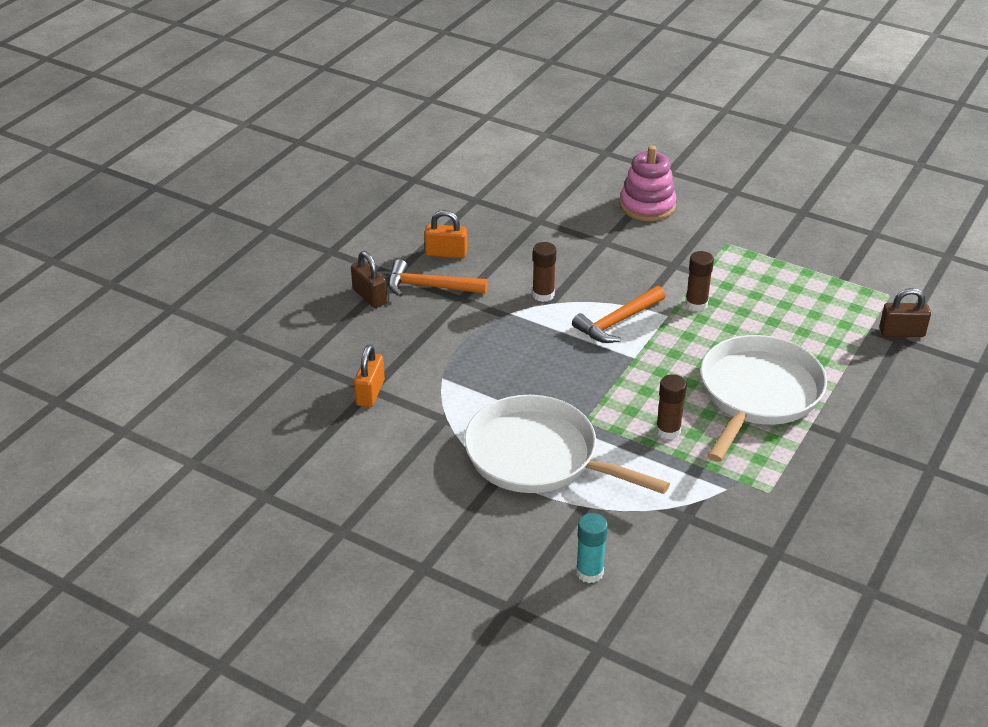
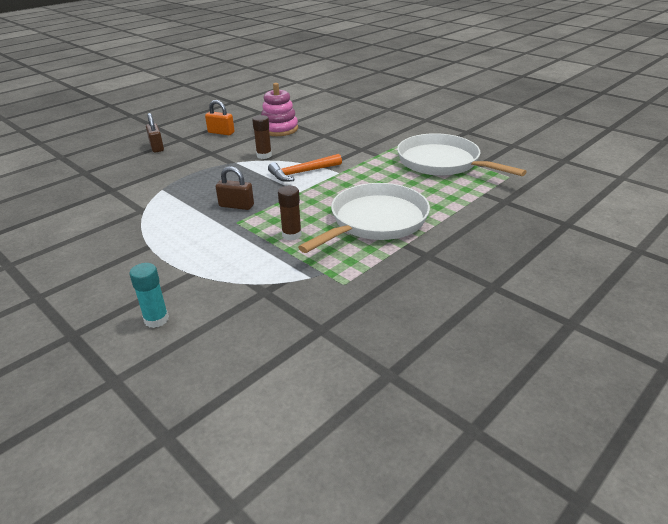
camera: 15 degrees right, 5 degrees down
(370, 393) = (108, 192): orange padlock -> none
(429, 287) = (196, 146): orange hammer -> none
(537, 456) = (185, 238): white pan -> white pan (441, 162)
(647, 206) = (364, 122): pink stacking toy -> pink stacking toy (279, 129)
(696, 304) = (363, 169): brown glue stick -> none
(901, 332) = (508, 197): brown padlock -> brown padlock (236, 206)

